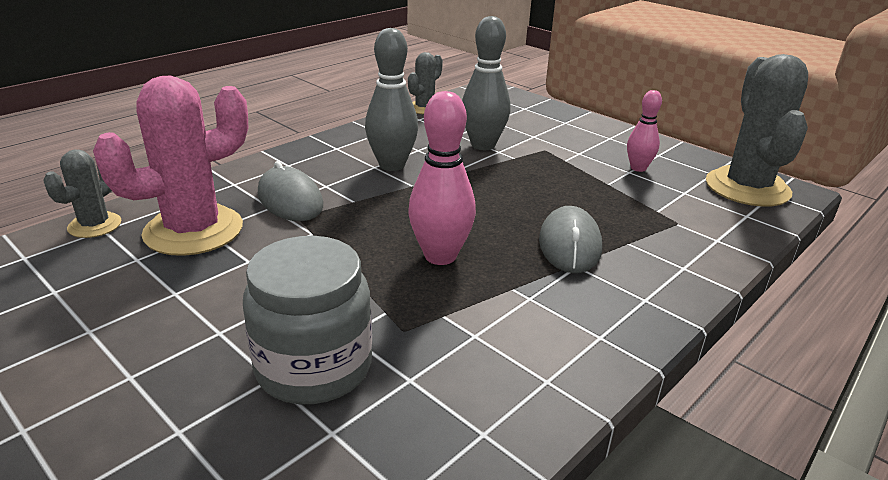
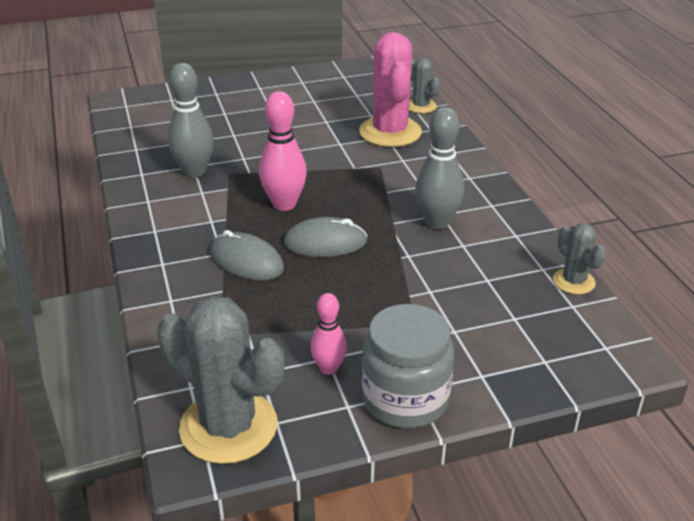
camera: 120 degrees right, 5 degrees up
(290, 200) = (407, 168): grey mouse -> grey mouse (325, 242)
(314, 367) = (228, 145): grey jar -> grey jar (405, 399)
(483, 145) = (449, 286): grey bowling pin -> grey bowling pin (194, 172)

